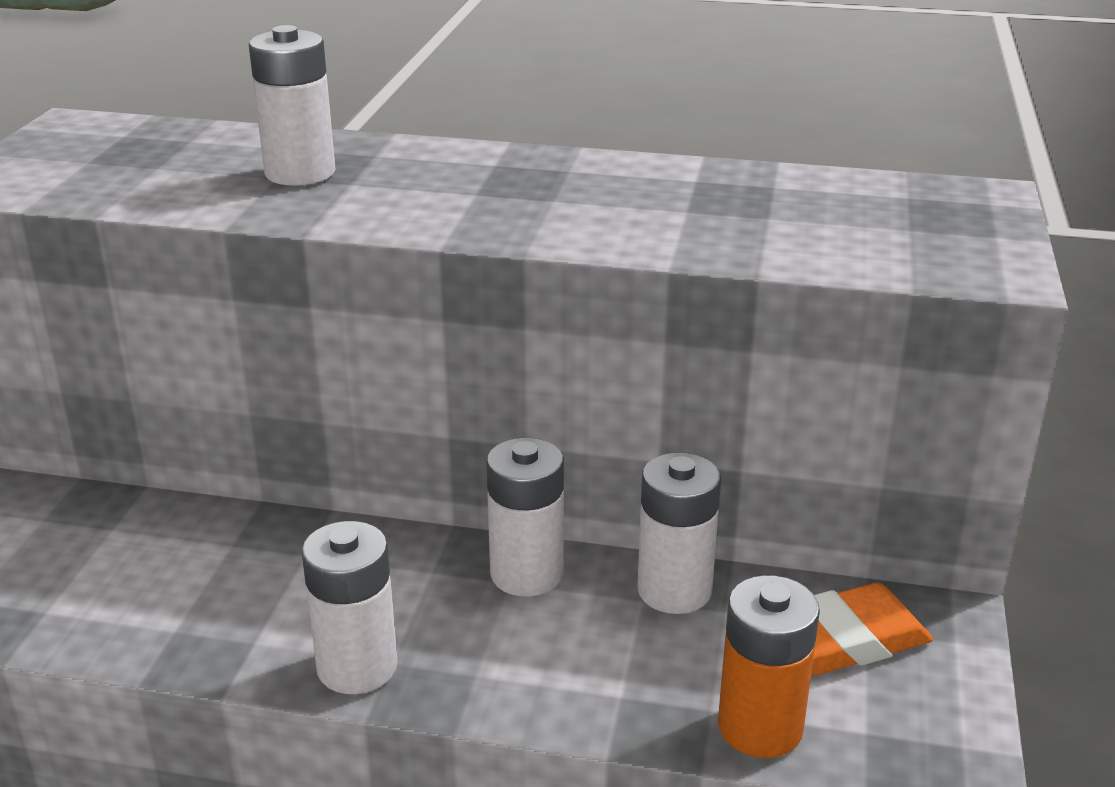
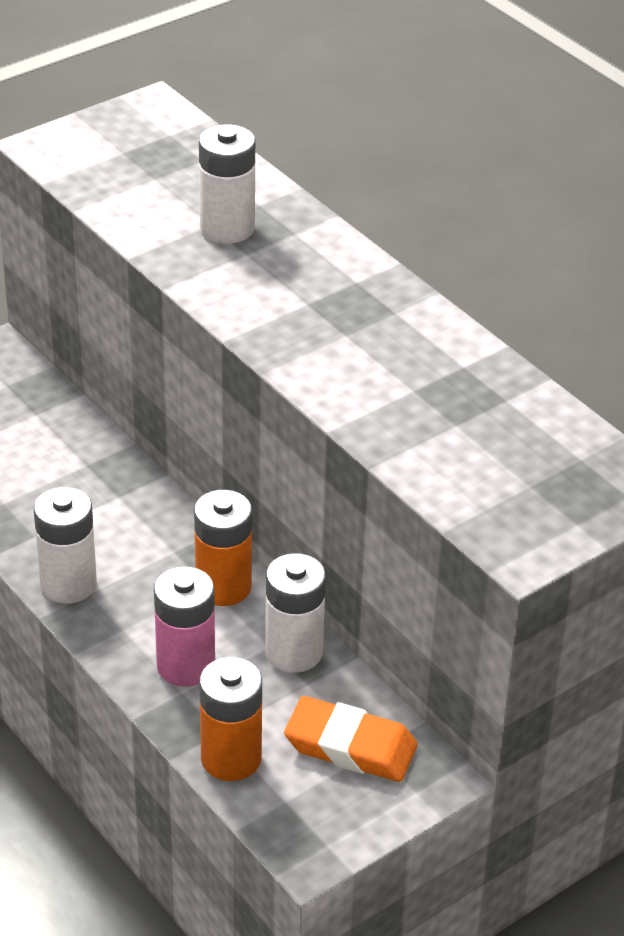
camera: 40 degrees right, 10 degrees up
(526, 574) = (223, 587): white battery -> orange battery
(590, 668) = (186, 666): none -> pink battery

